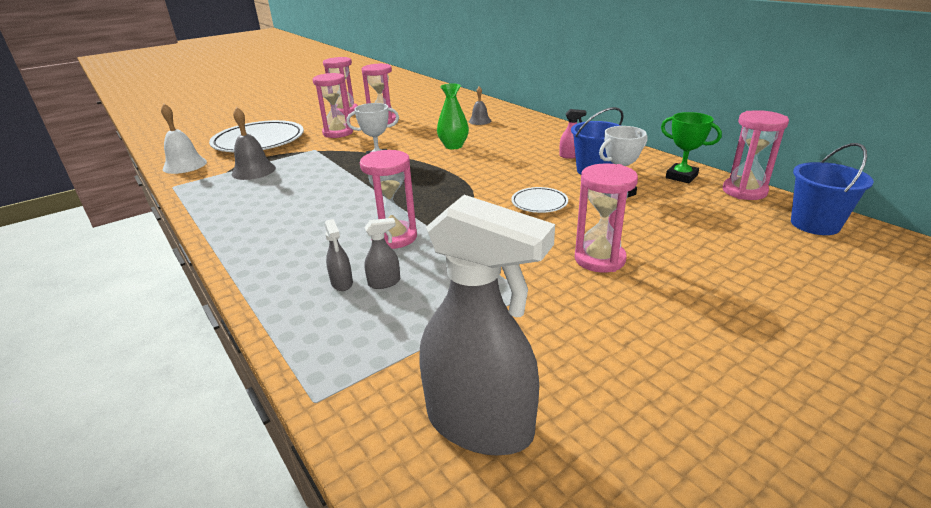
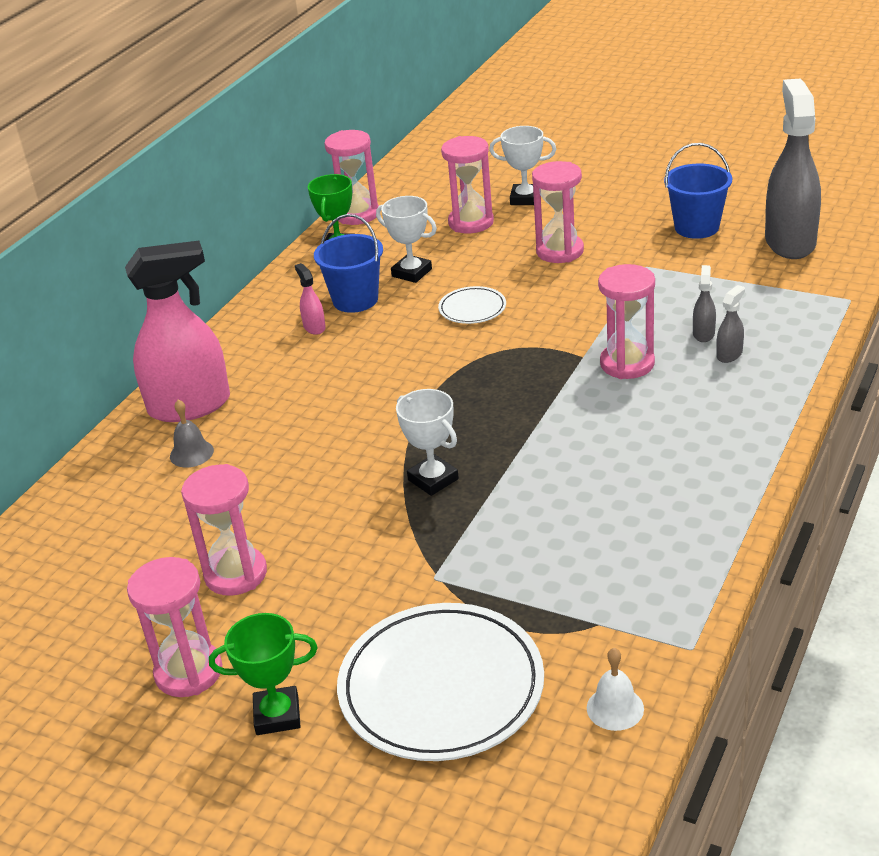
camera: 115 degrees left, 5 degrees up
(185, 165) = (615, 708): white bell -> white bell, size x0.64
(253, 171) = (566, 592): grey bell -> none
(300, 119) = (277, 715): none -> green trophy
(338, 133) = (335, 598): pink hourglass -> pink hourglass (471, 222)
(384, 282) = (703, 334): grey spray bottle -> grey spray bottle turned 60 degrees clockwise
(453, 146) = (330, 433): green vase -> none
(522, 124) = (190, 406): none -> pink spray bottle
(737, 272) = (525, 198): none -> white trophy
(815, 224) = (410, 180): blue bucket -> blue bucket (696, 227)

